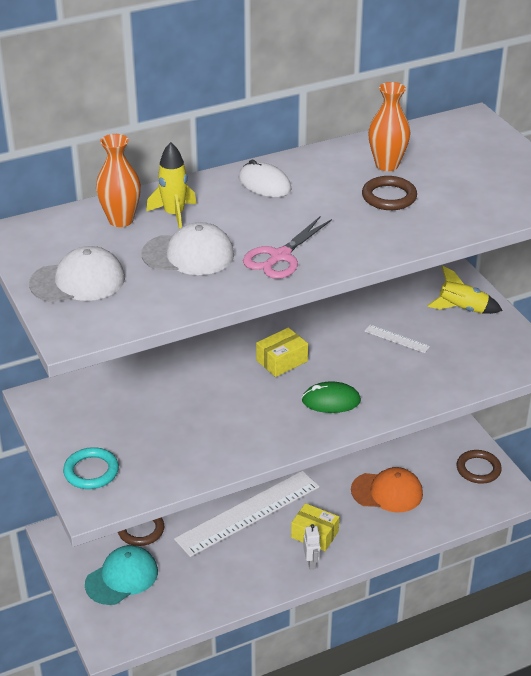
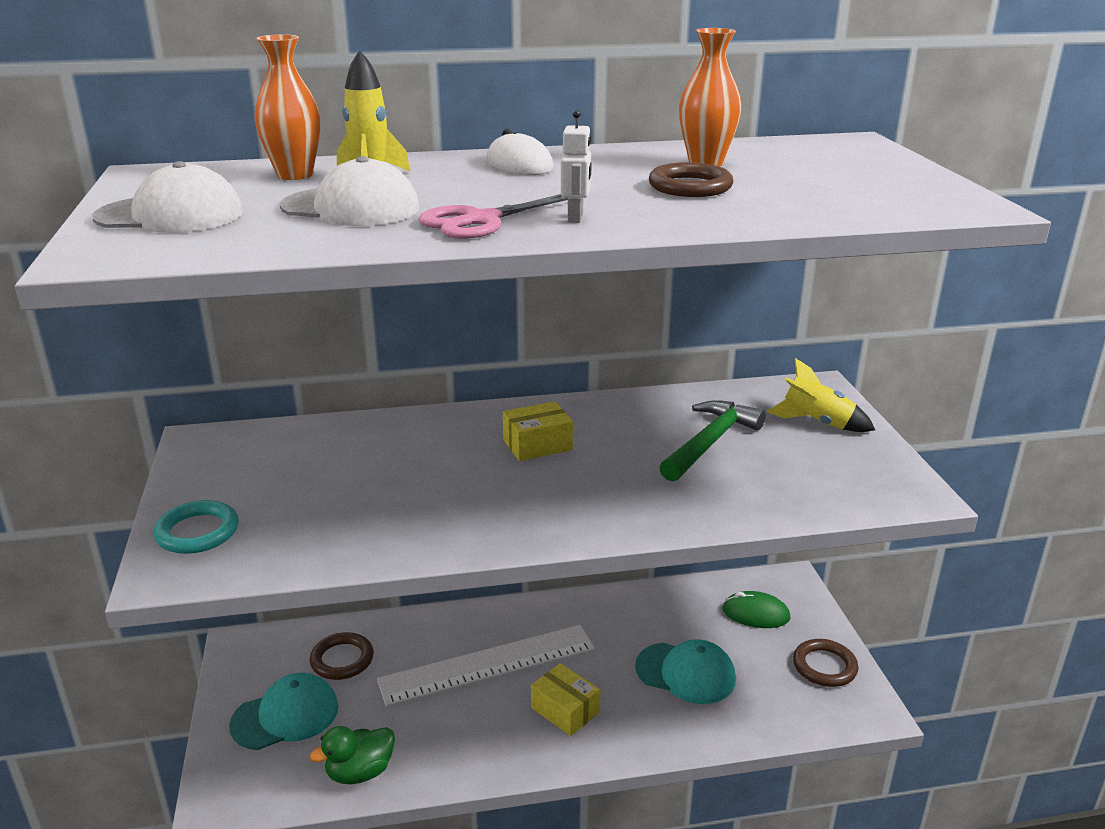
camera: 15 degrees right, 10 degrees down
(194, 604) = (360, 772): none -> green duck
(311, 562) = (545, 748): white robot -> white robot (576, 218)
(331, 401) = (582, 500): green mouse -> green mouse (755, 614)
(387, 492) = (686, 673): orange cap -> turquoise cap
(396, 339) = (709, 442): white ruler -> green hammer

